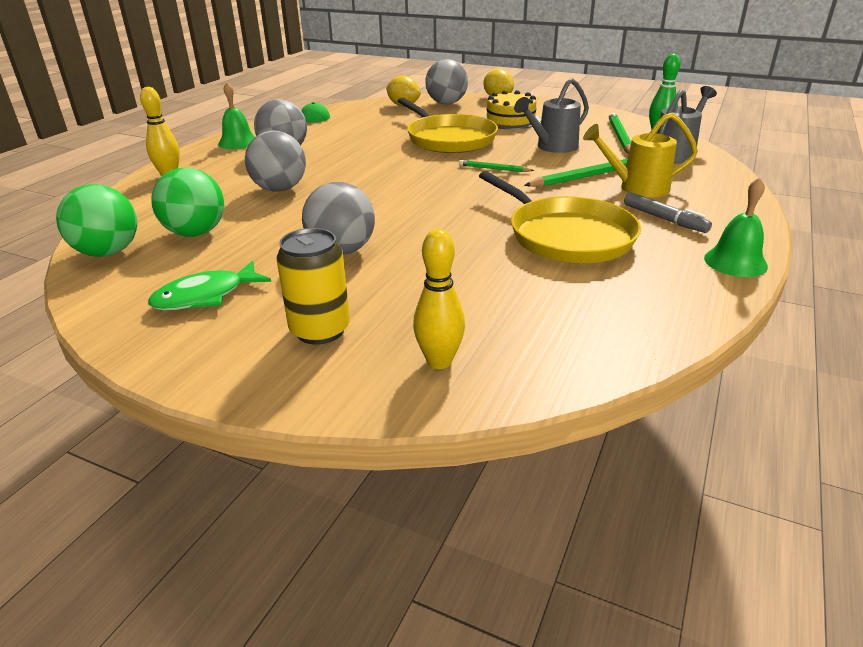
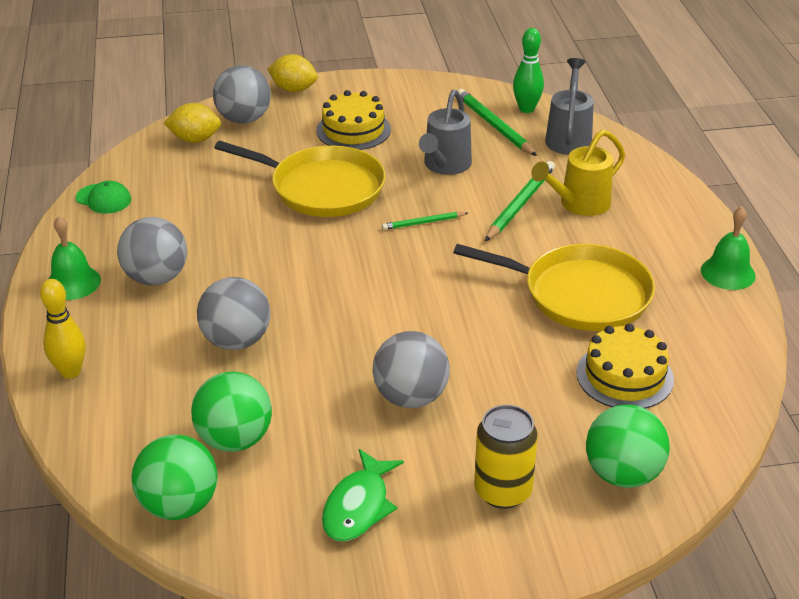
camera: 35 degrees left, 5 degrees up
(439, 361) = (623, 474): yellow bowling pin -> green ball
(536, 296) = (624, 376): none -> yellow cake
(664, 219) = (636, 240): grey marker -> none

